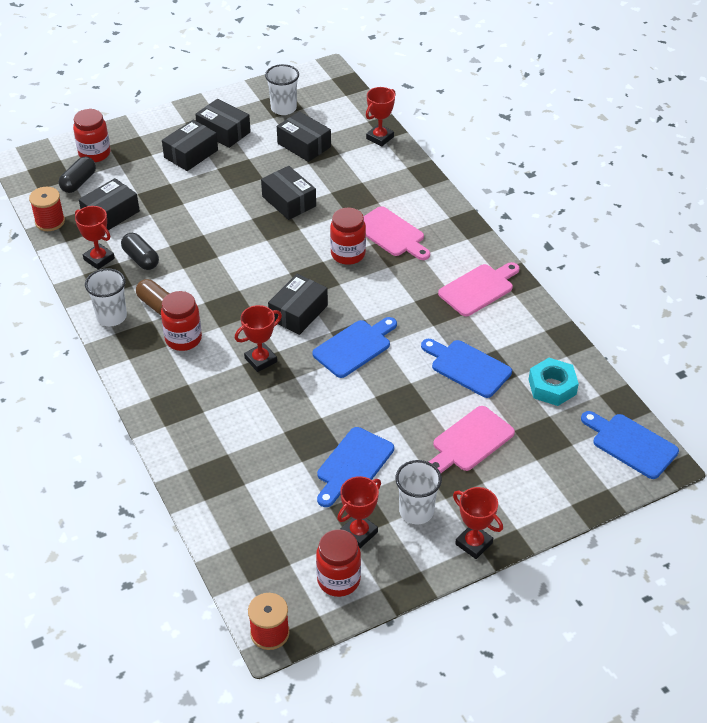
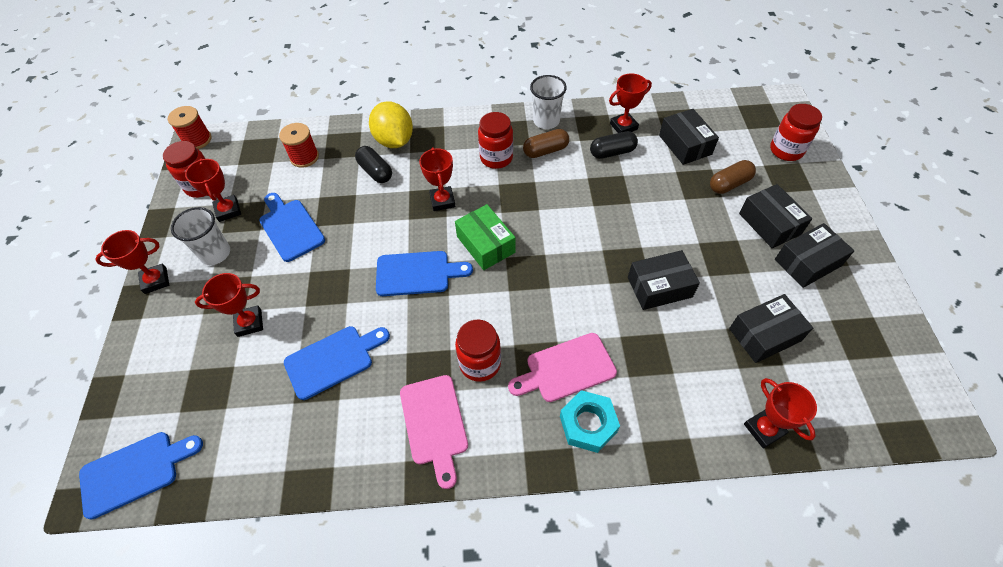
camera: 115 degrees right, 10 degrees up
(50, 221) = (687, 105): red spool -> red spool (304, 157)
(79, 182) = (741, 132): black capsule -> black capsule (375, 171)
(153, 180) = (729, 184): none -> brown capsule
(191, 431) = (394, 141): none -> yellow lemon
(283, 108) = (850, 337): white cup -> none
(298, 312) = (485, 244): black box -> green box
(348, 254) = (550, 313): red jar -> red jar (480, 363)
(354, 347) = (417, 273): blue cutting board -> blue cutting board turned 75 degrees counterclockwise
(470, 441) = (249, 323): pink cutting board -> red trophy
(552, 387) = (256, 431): turquoise nut -> turquoise nut (588, 424)

